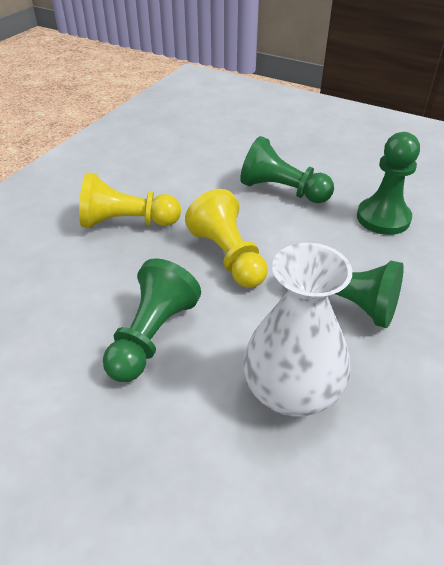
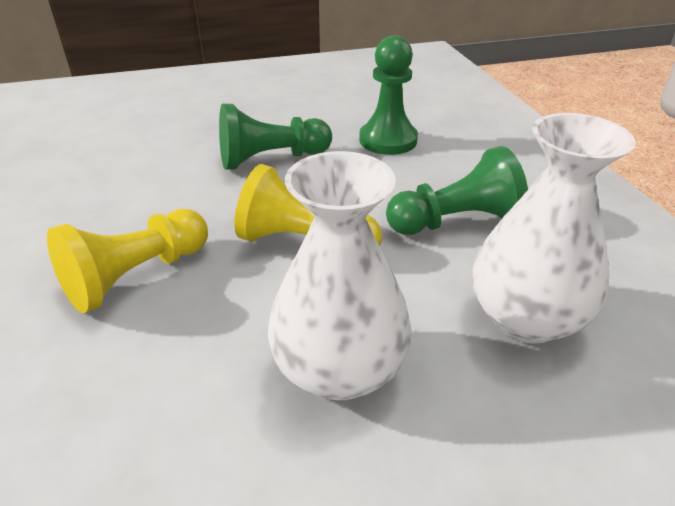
camera: 45 degrees left, 5 degrees down
(152, 336) = (339, 369): green pawn -> white vase

